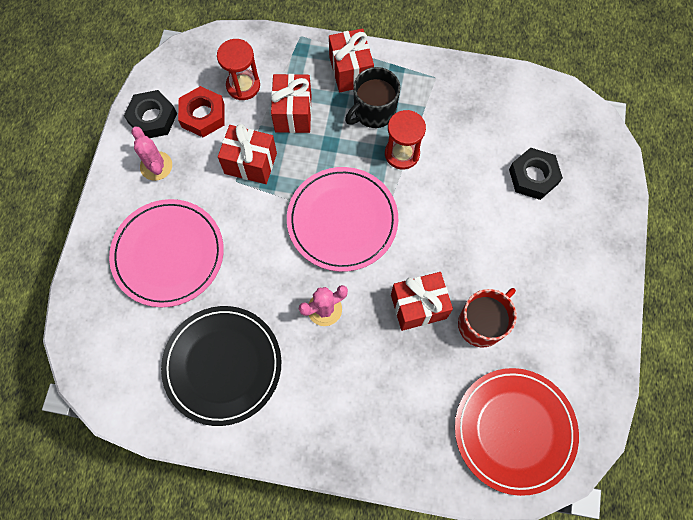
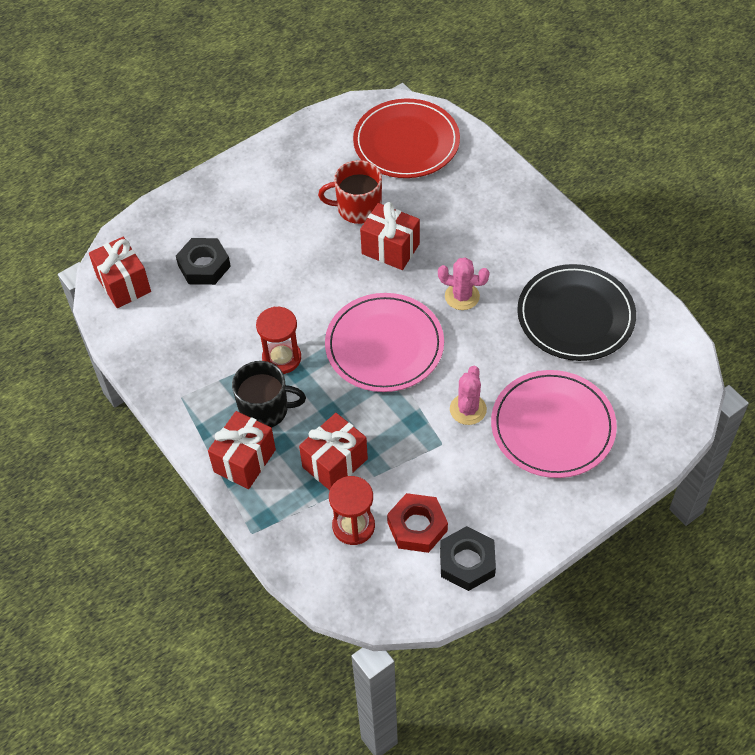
camera: 135 degrees left, 15 degrees down
(156, 166) = (501, 511): pink cactus -> pink cactus (468, 409)
(250, 163) = (415, 448): red gift -> red gift (124, 284)

